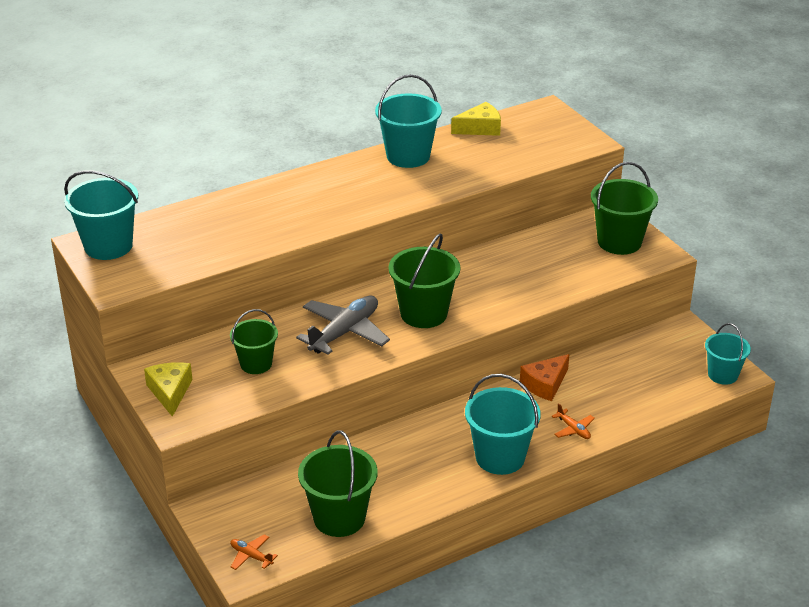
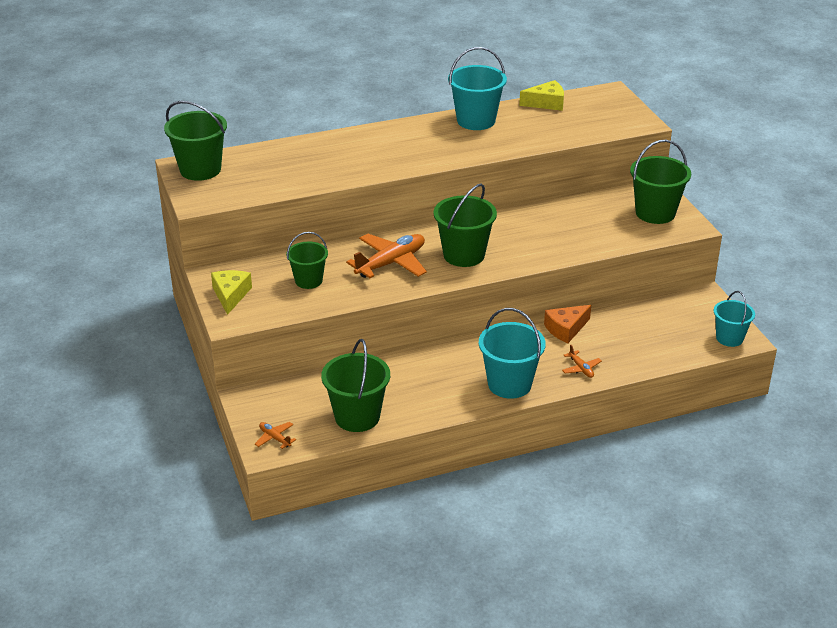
camera: 10 degrees right, 0 degrees up
(108, 246) = (200, 170): turquoise bucket -> green bucket
(344, 332) = (391, 263): grey plane -> orange plane

